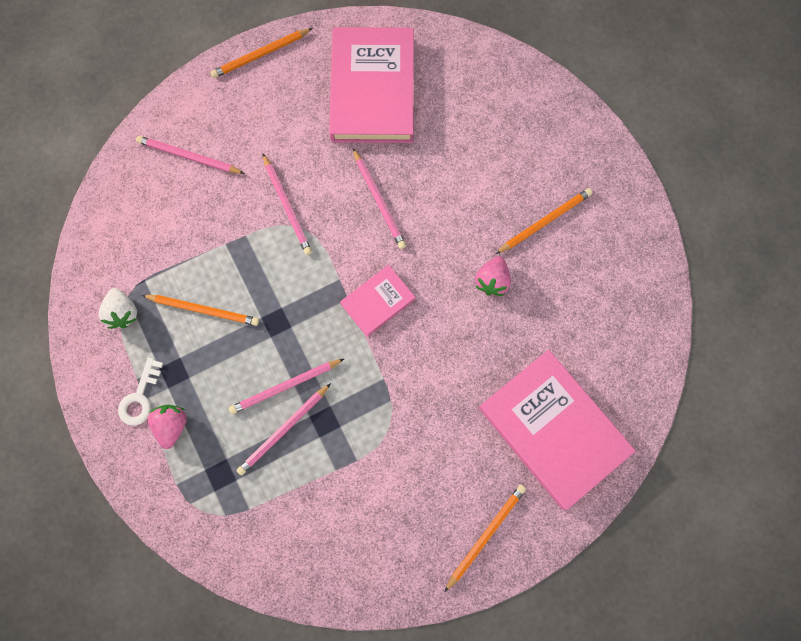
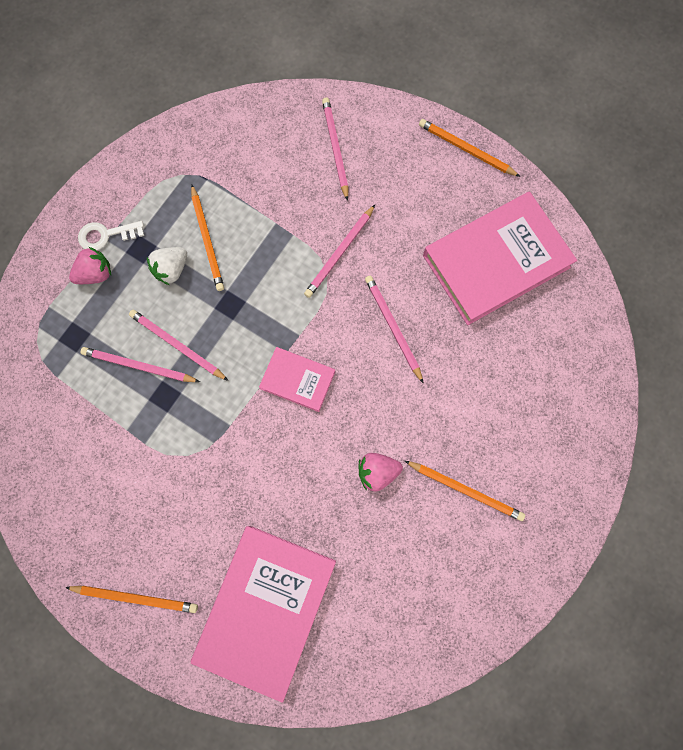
camera: 60 degrees right, 0 degrees up
(123, 312) = (170, 179): white strawberry -> white strawberry (171, 269)
(379, 201) = (393, 327): pink pencil -> pink pencil turned 120 degrees clockwise

